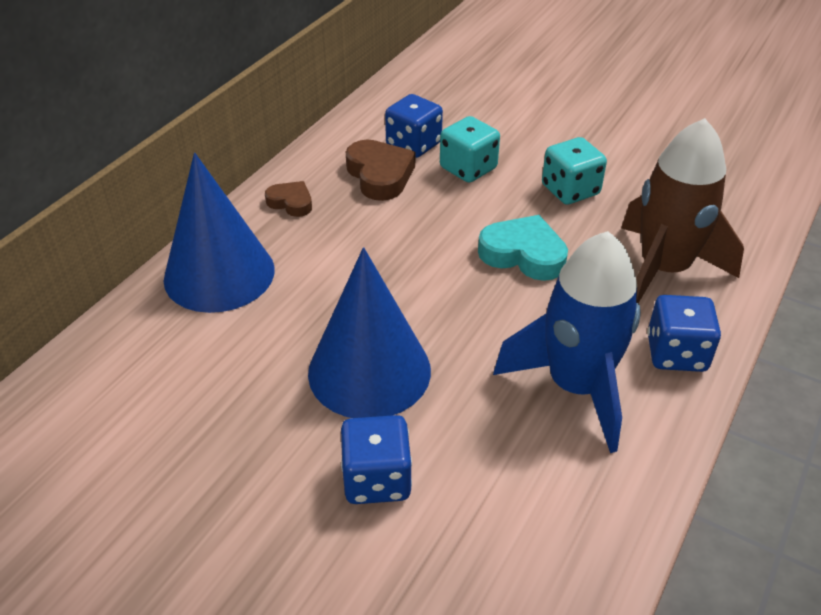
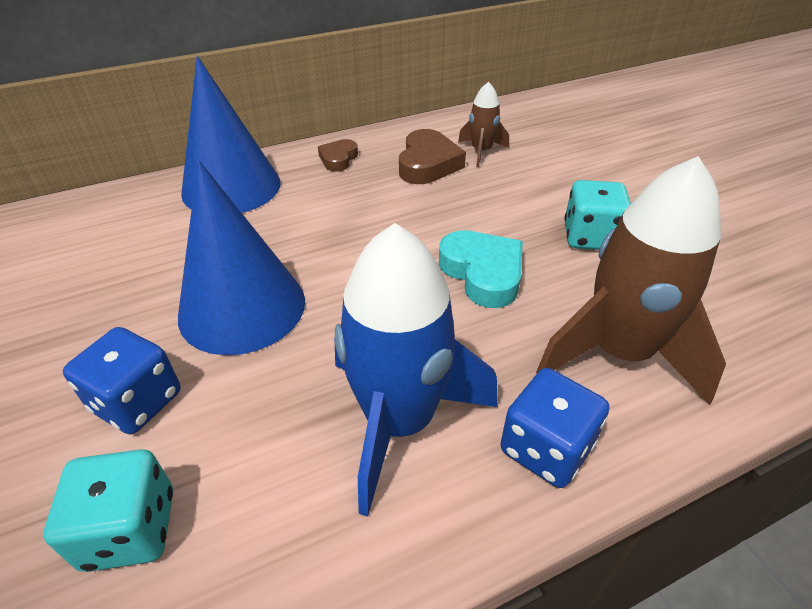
camera: 35 degrees right, 0 degrees up
(291, 202) = (338, 159): brown heart -> brown heart turned 135 degrees counterclockwise
(413, 145) = (481, 151): blue dice -> brown rocket
(468, 168) = (509, 185): turquoise dice -> turquoise dice (130, 529)

